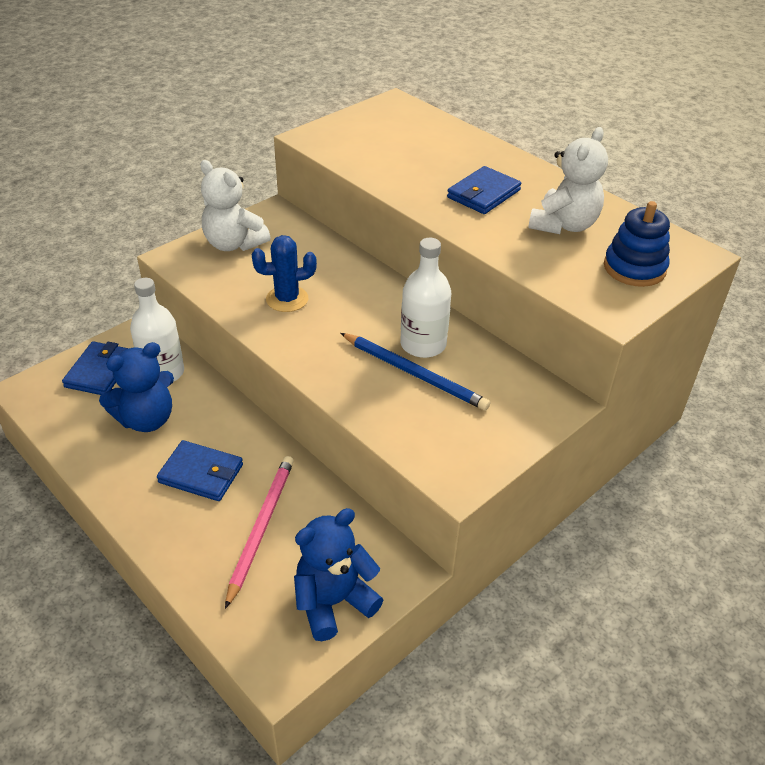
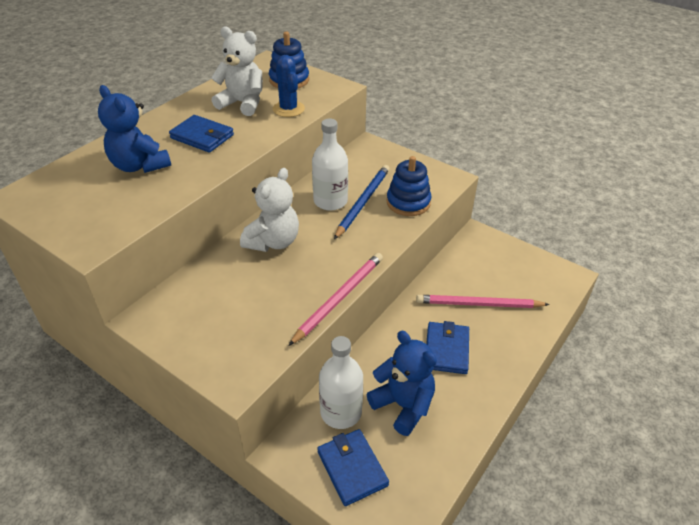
camera: 100 degrees left, 0 degrees up
(100, 371) = (352, 468): blue wallet -> blue wallet turned 60 degrees clockwise
(234, 244) = (207, 337): white teddy bear -> white teddy bear (273, 242)
(246, 329) = (339, 298): none -> pink pencil
(287, 299) = (292, 281): blue cactus -> blue cactus (288, 109)
(333, 602) = (514, 261): blue teddy bear -> blue teddy bear (139, 165)
(404, 419) = (408, 202): none -> blue stacking toy

